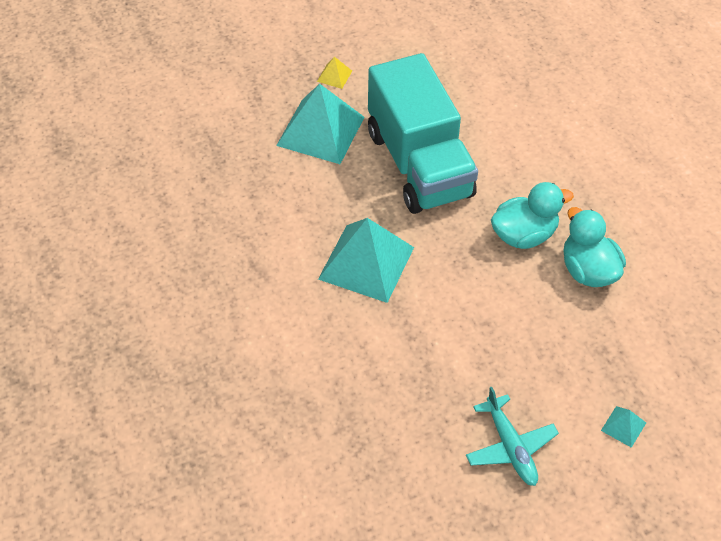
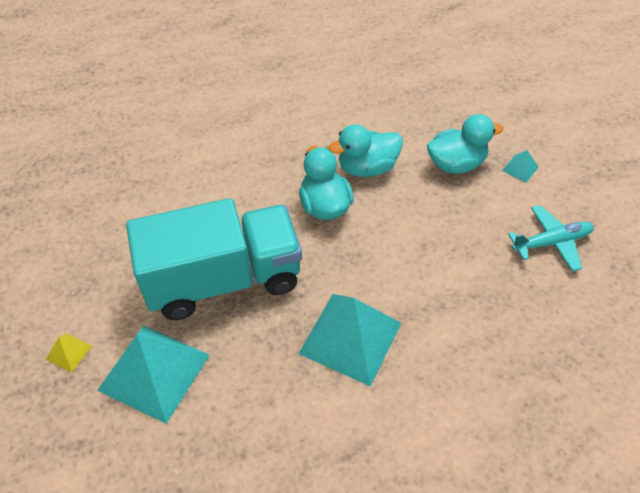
camera: 85 degrees left, 0 degrees up
(615, 358) = (456, 164): none -> turquoise duck

